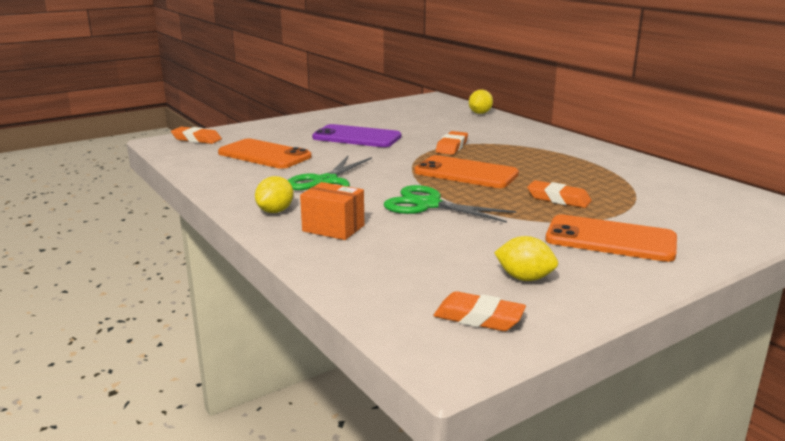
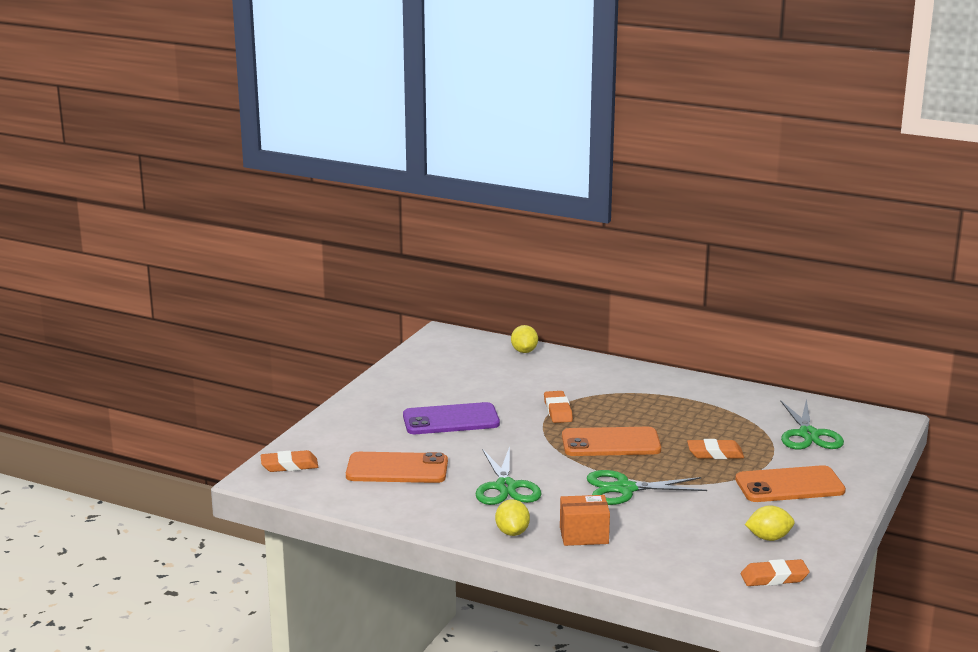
camera: 30 degrees left, 0 degrees up
(683, 205) = (808, 435): none -> green scissors

